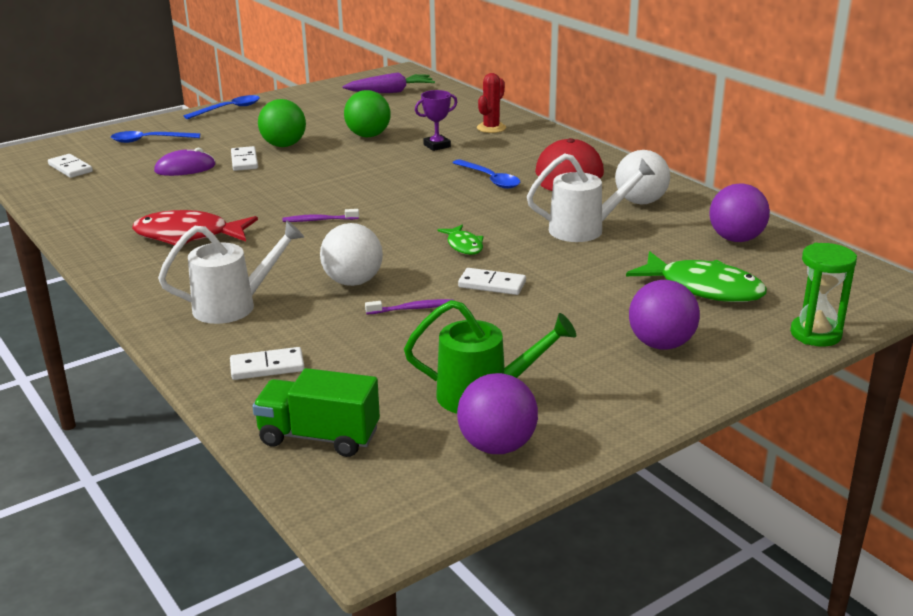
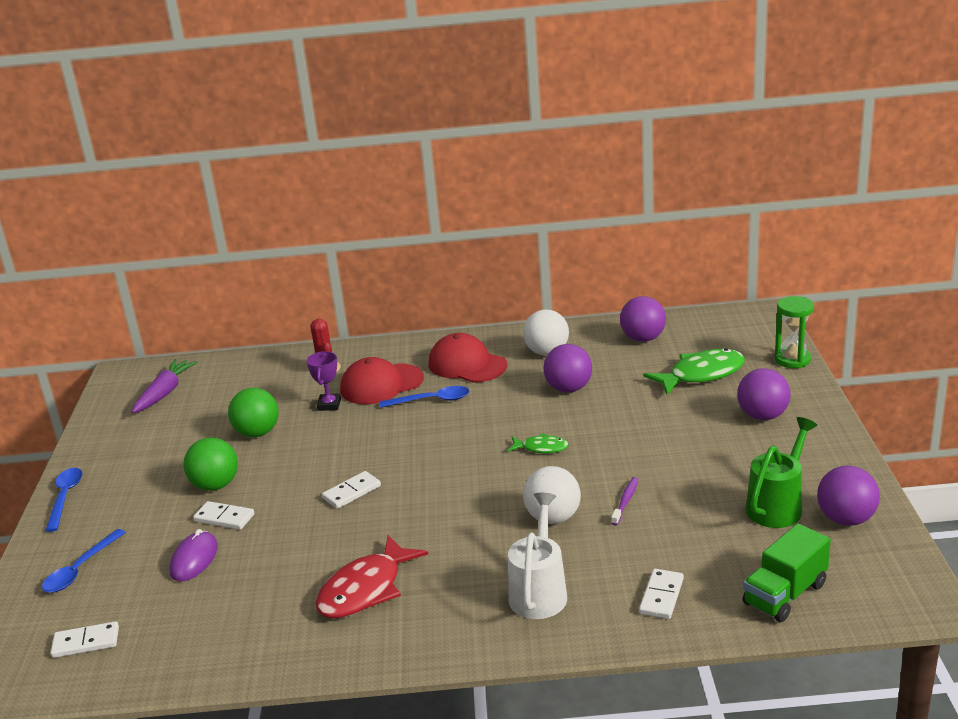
camera: 55 degrees left, 0 degrees up
(319, 220) = (415, 506): purple toothbrush -> none
(492, 154) = (381, 384): none -> red cap
(492, 284) = (619, 455): white domino -> white domino (352, 492)
(585, 229) = (568, 388): white watering can -> purple ball

